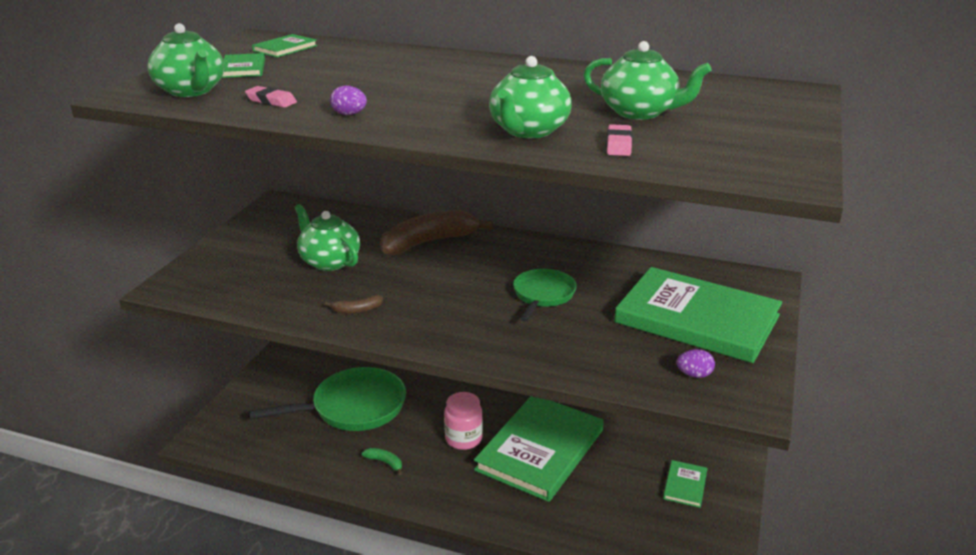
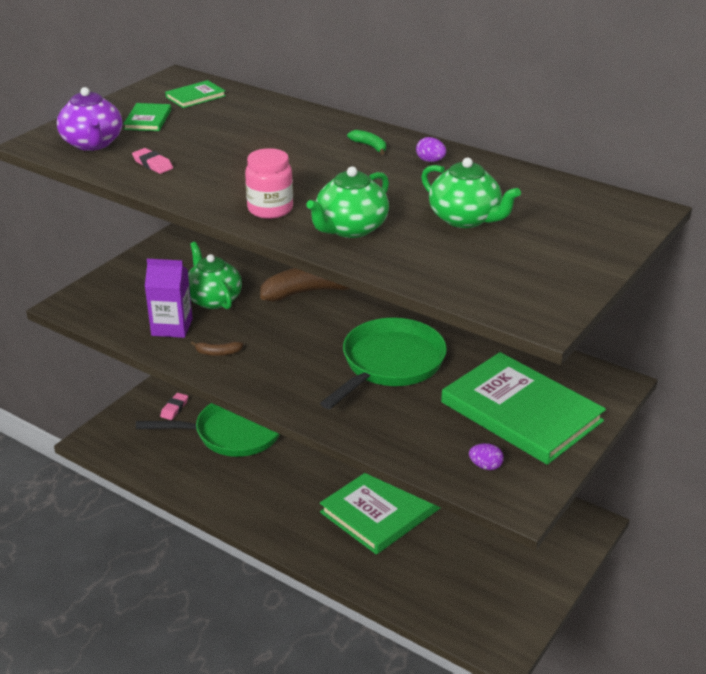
camera: 15 degrees right, 5 degrees up
(191, 91) = (93, 144): green teapot -> purple teapot
(295, 293) = (172, 327): none -> purple carton
(349, 114) = (209, 189): purple egg -> purple egg (430, 161)
(385, 462) = (243, 490): green banana -> green banana (370, 146)
(463, 439) = (322, 481): pink jar -> pink jar (270, 209)
(543, 295) = (389, 364): green pan -> green pan, size x1.72
(619, 145) = (418, 255): pink eraser -> pink eraser (174, 408)
(685, 485) = (511, 564): green book -> none

